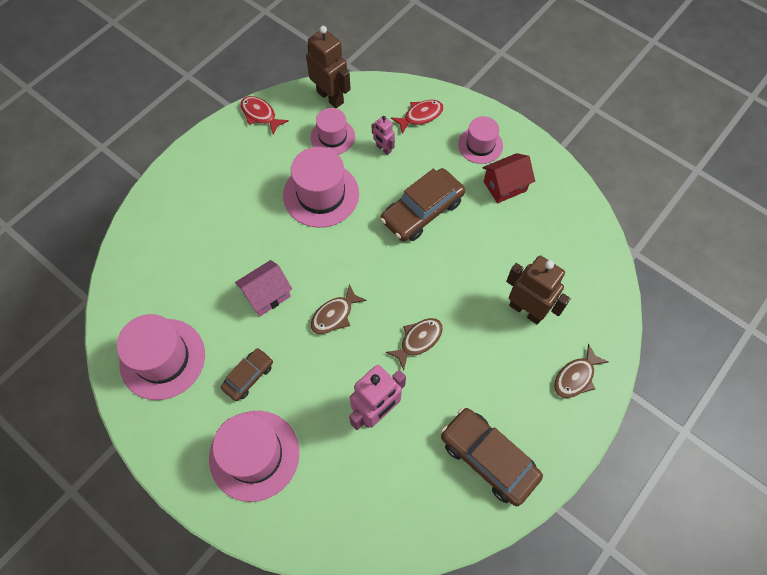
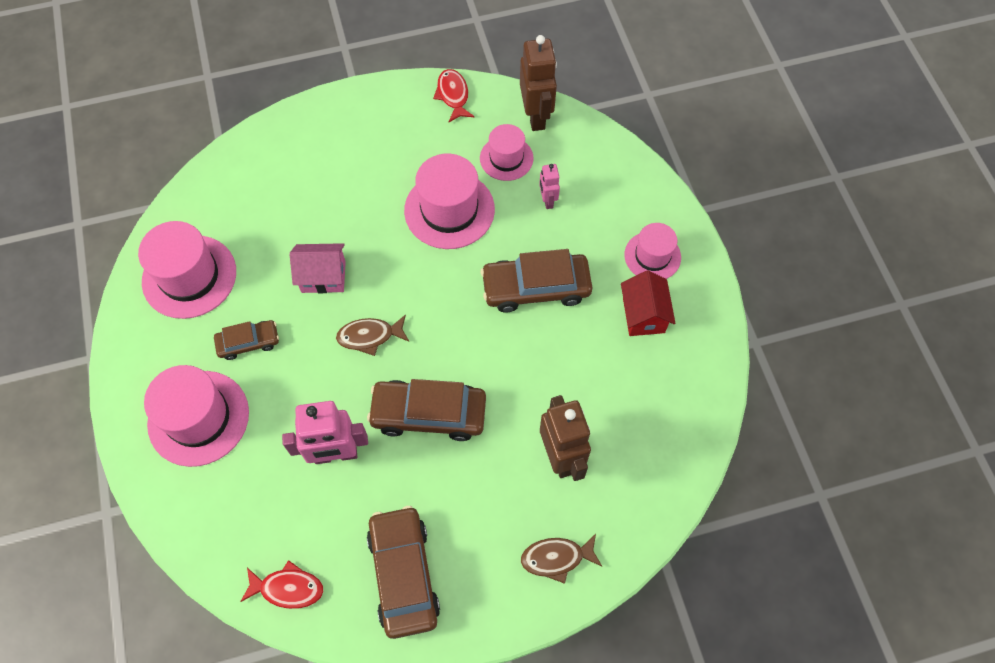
camera: 35 degrees right, 0 degrees up
(418, 340) = (429, 414): brown fish -> brown car
(420, 116) = (613, 188): red fish -> red fish (288, 588)
(505, 186) = (643, 315): red house -> red house turned 75 degrees clockwise

